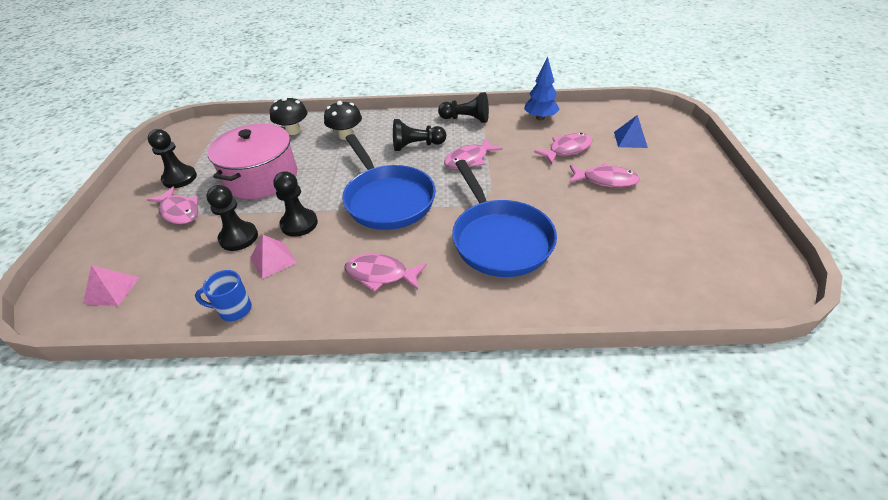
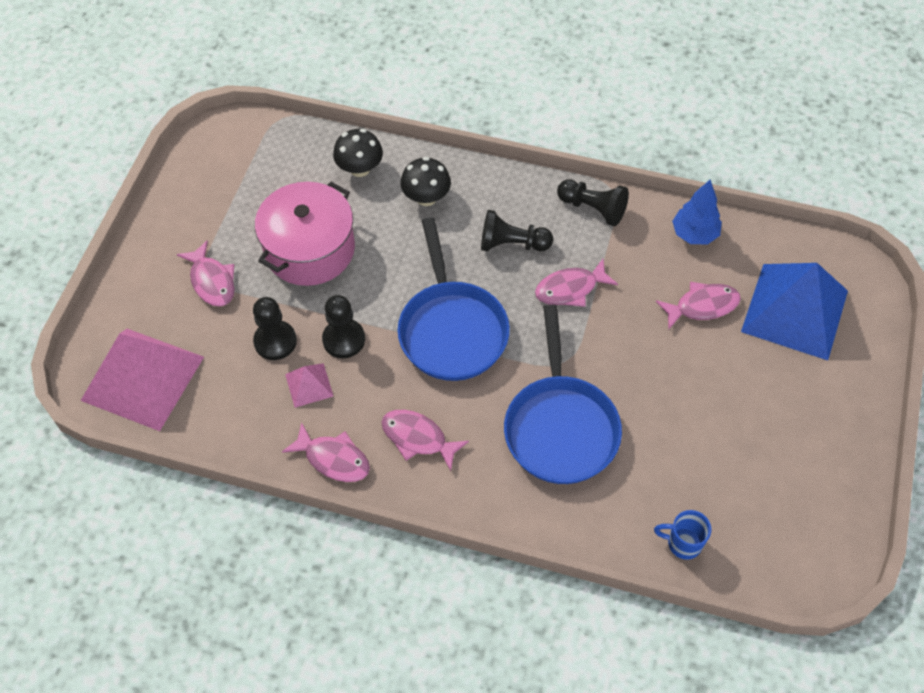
camera: 15 degrees right, 15 degrees up
(111, 290) = (143, 378): pink pyramid -> pink pyramid, size x2.26
(180, 178) = (213, 222): black pawn -> none
(234, 310) = (263, 440): blue mug -> blue mug (683, 543)
(605, 180) = (724, 373): pink fish -> pink fish (333, 459)
(630, 139) = (794, 311): blue pyramid -> blue pyramid, size x2.26

